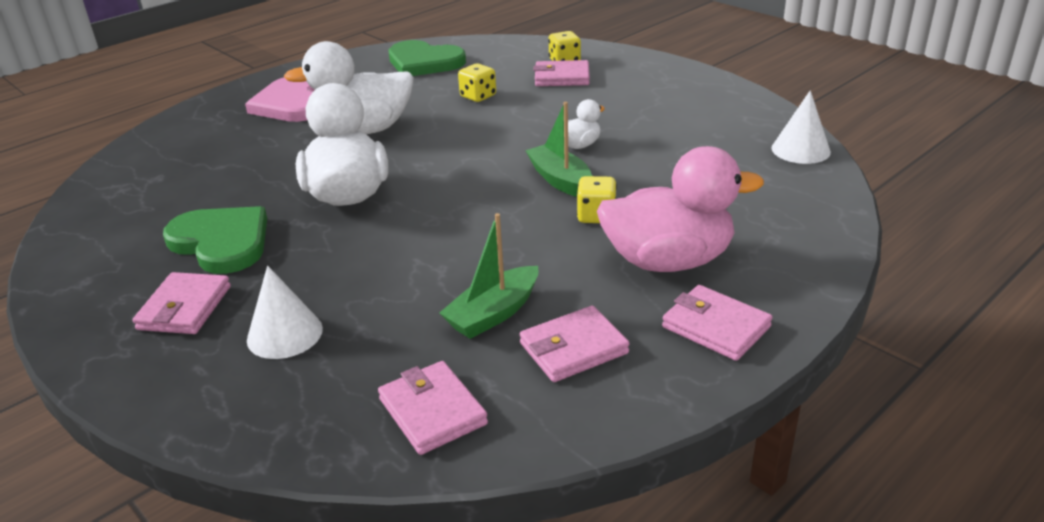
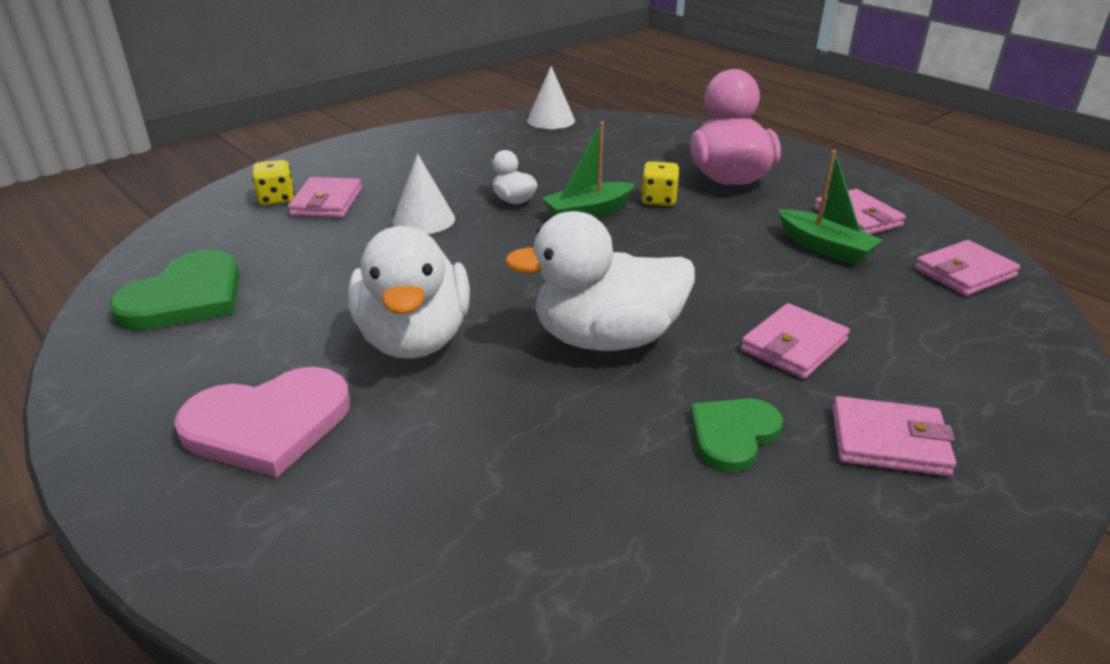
camera: 90 degrees left, 0 degrees up
(221, 242) = (733, 434): green heart -> green heart, size x0.64
(284, 334) = (903, 357): white cone -> white cone (423, 219)
(478, 96) = (349, 254): yellow dice -> none
(716, 327) = (810, 170): pink wallet -> pink wallet (793, 346)

